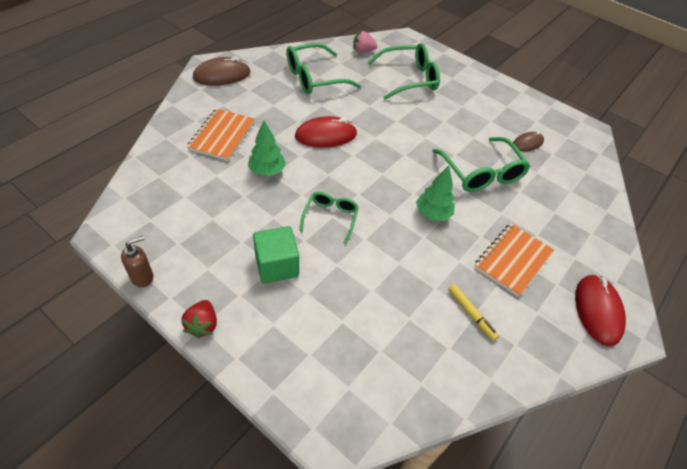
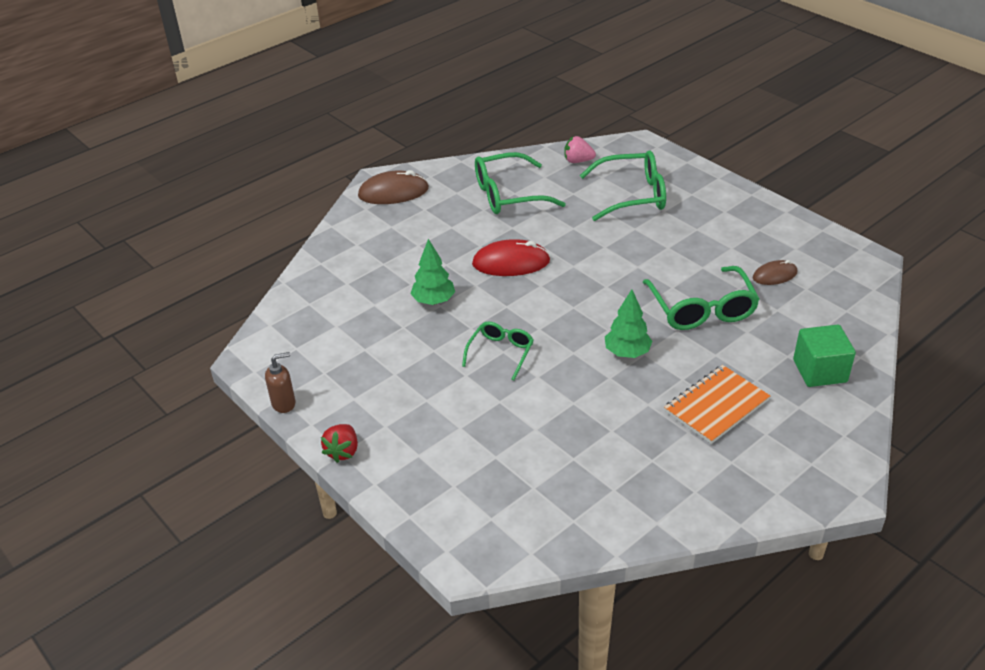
camera: 15 degrees right, 10 degrees down
(222, 136) = (386, 261): orange notebook -> none
(277, 265) = (430, 399): green cube -> green cube (819, 371)
(471, 314) = (649, 458): yellow marker -> none
(597, 311) = (809, 464): red mouse -> none

